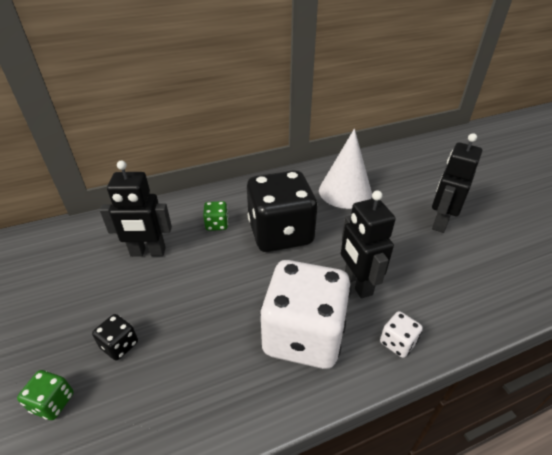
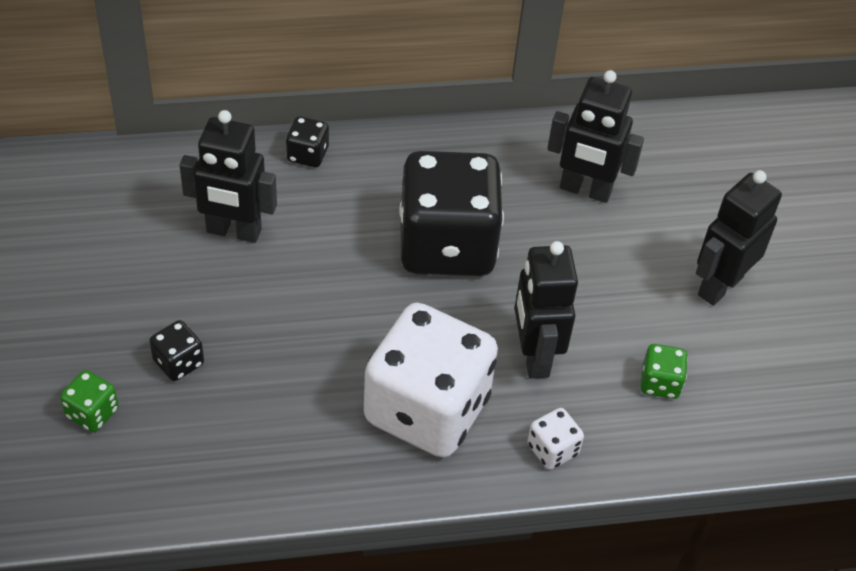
camera: 10 degrees right, 10 degrees up
(186, 204) = (307, 154): none -> black dice
(217, 224) = (349, 206): green dice -> green dice (660, 383)
(345, 191) = (585, 190): white cone -> black robot

